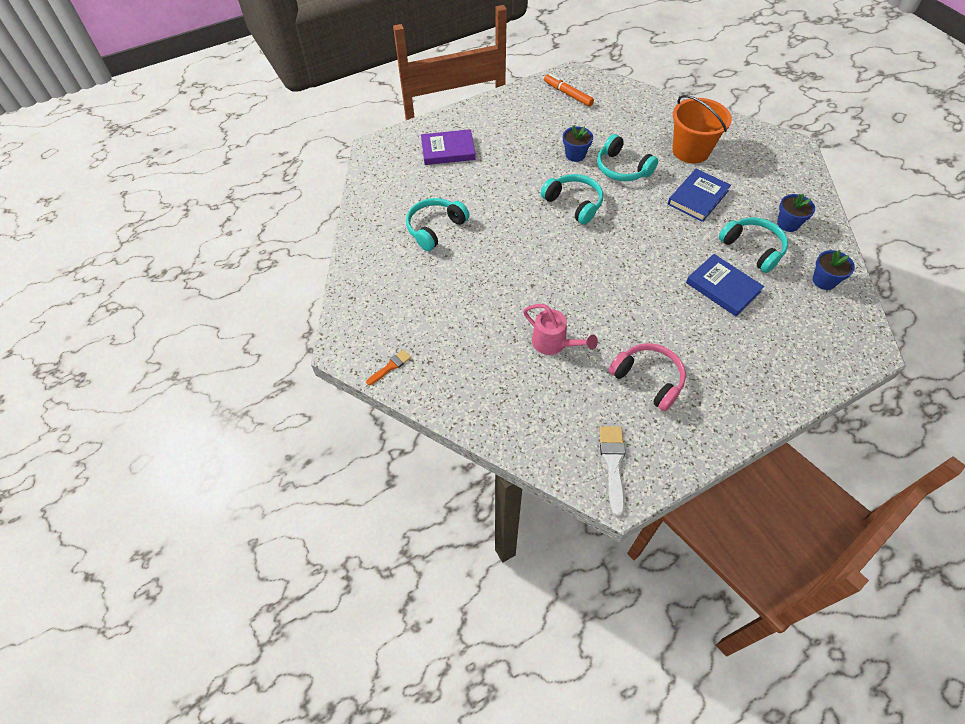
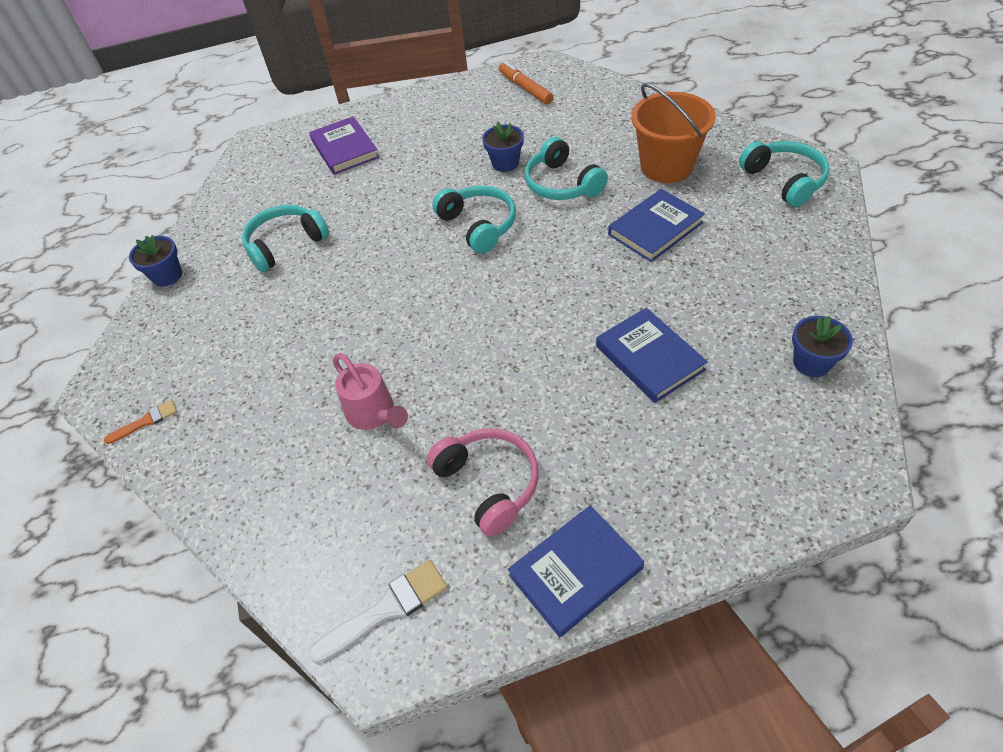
camera: 15 degrees right, 5 degrees down
(448, 150) = (345, 149): purple book -> purple book turned 60 degrees clockwise
(613, 464) = (386, 609): white brush -> white brush turned 45 degrees clockwise
(721, 425) = (575, 572): none -> blue book
(752, 249) = (713, 306): turquoise headphones -> turquoise headphones (784, 180)
(788, 224) = (779, 274): blue flower pot -> blue flower pot (167, 276)

